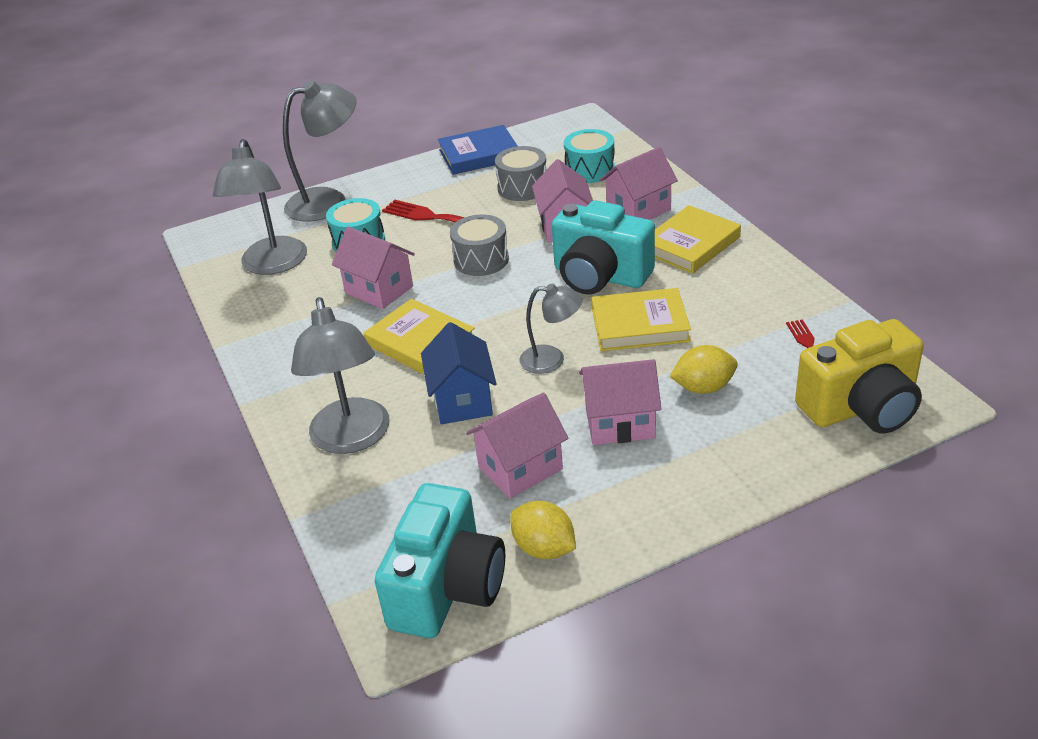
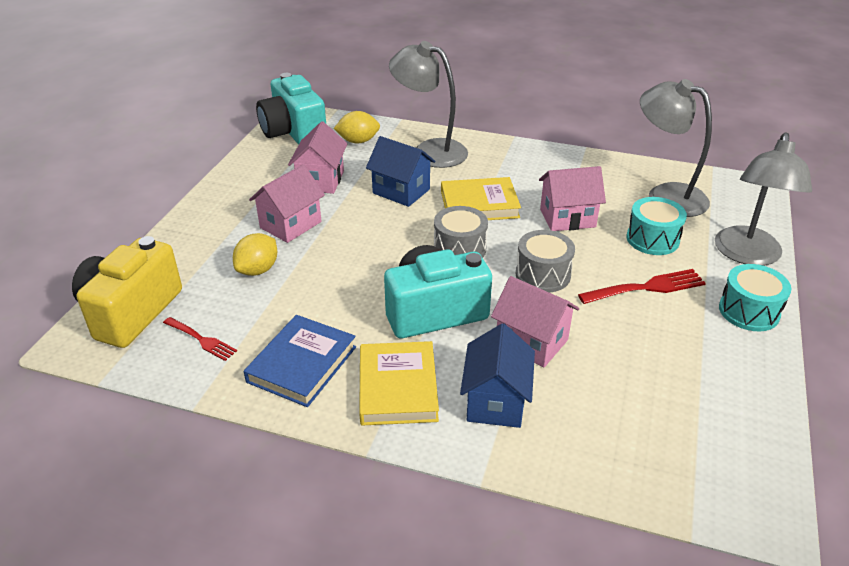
camera: 130 degrees right, 0 degrees up
(479, 155) = (750, 379): blue book -> blue book (302, 364)
(522, 187) = (638, 363): grey drum -> grey drum (459, 249)
(544, 548) = (265, 161): yellow lemon -> yellow lemon (358, 141)
(552, 360) = (381, 236): grey lamp -> none
(590, 170) = (618, 428): turquoise drum -> turquoise drum (749, 311)
(638, 210) = (495, 401): pink house -> blue house
(640, 325) = (352, 289): yellow book -> none

